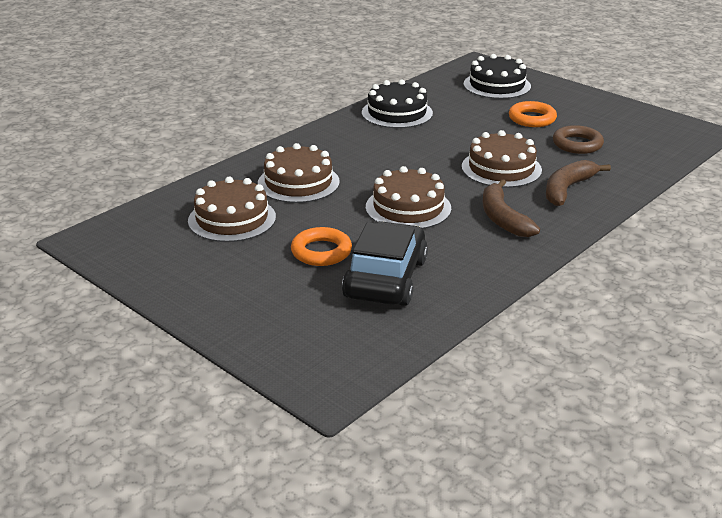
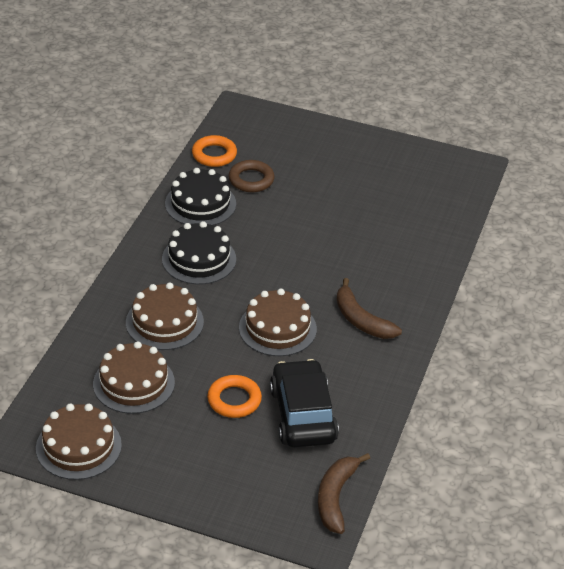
camera: 25 degrees left, 10 degrees up
(497, 85) = (273, 140): black cake -> black cake (199, 259)
(501, 168) = (331, 258): brown cake -> brown cake (78, 446)
(532, 119) = (327, 183): orange ring -> orange ring (214, 155)
(567, 189) = (397, 270): brown banana -> brown banana (335, 497)
(577, 144) = (381, 209): brown ring -> brown ring (251, 180)

